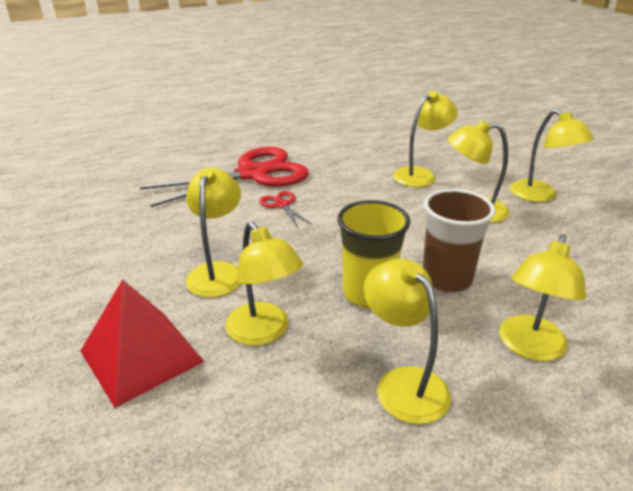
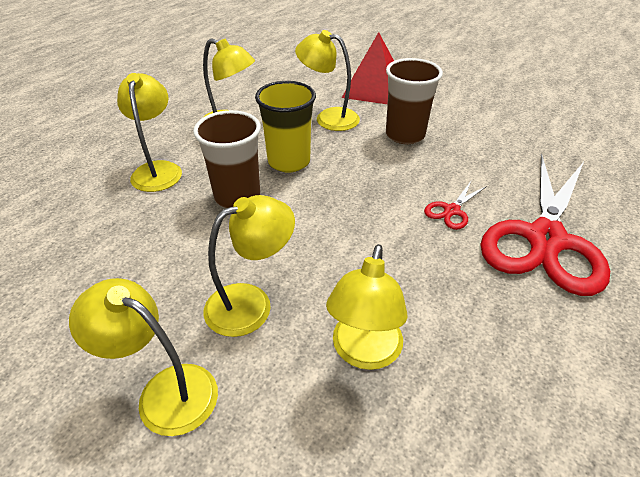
camera: 145 degrees right, 10 degrees up
(217, 272) = (405, 135): yellow lamp -> brown cup
(282, 205) = (452, 210): red scissors -> red scissors turned 105 degrees clockwise

